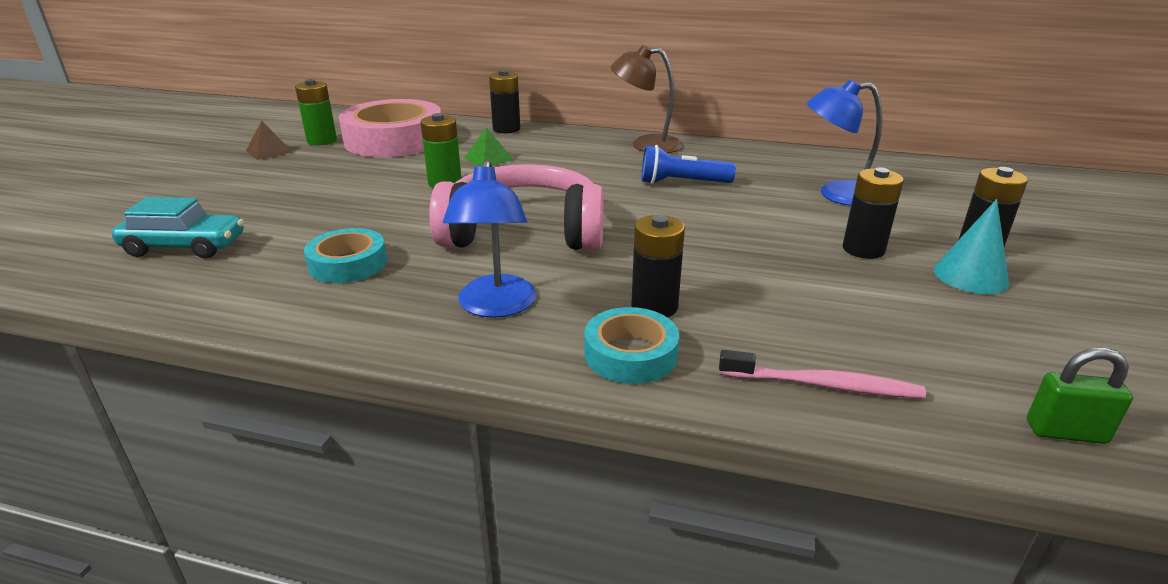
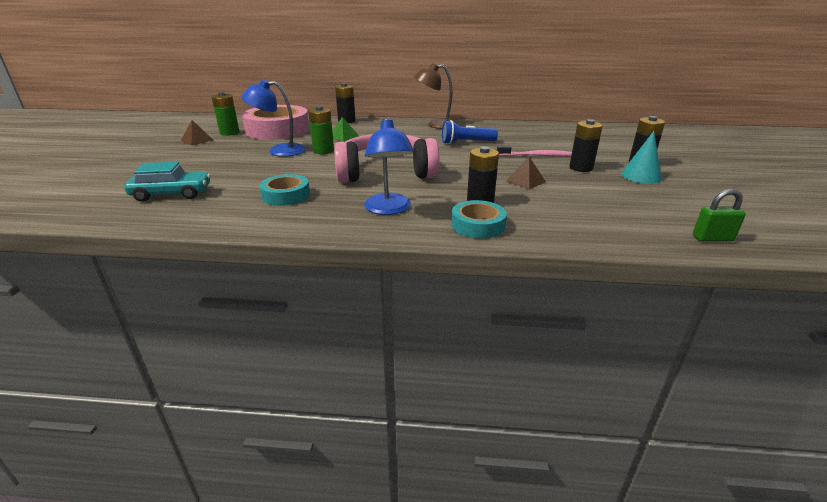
camera: 10 degrees left, 0 degrees up
(752, 269) = (525, 181): none -> brown pyramid
(823, 385) = (586, 230): pink toothbrush -> pink toothbrush (537, 156)
(836, 194) = (555, 143): blue lamp -> blue lamp (279, 151)

